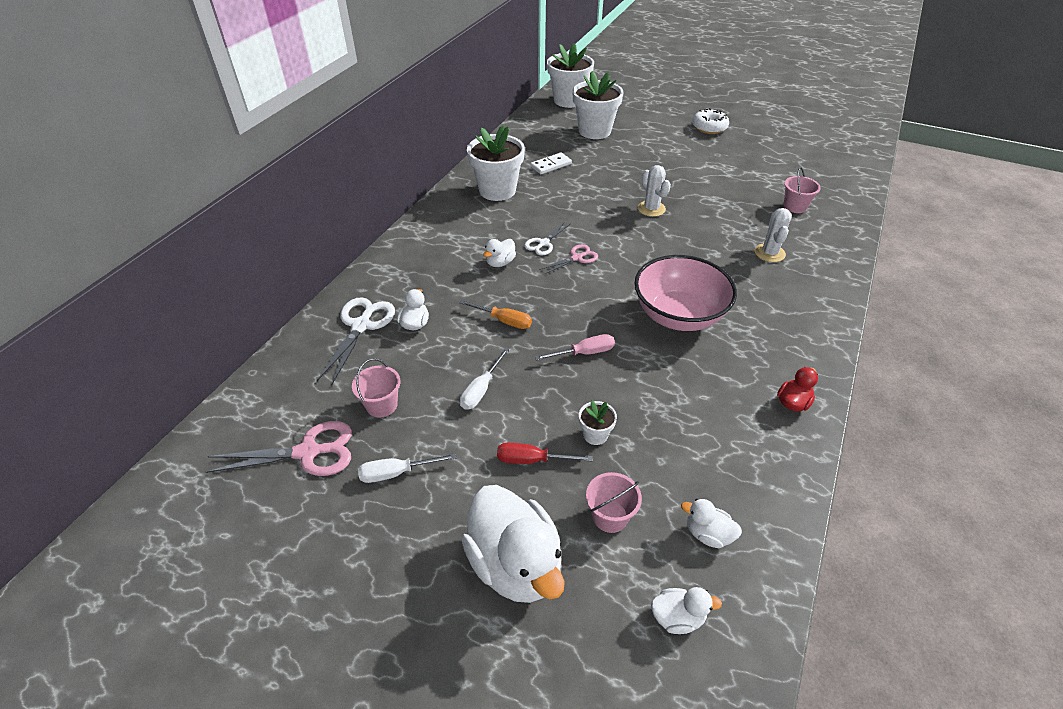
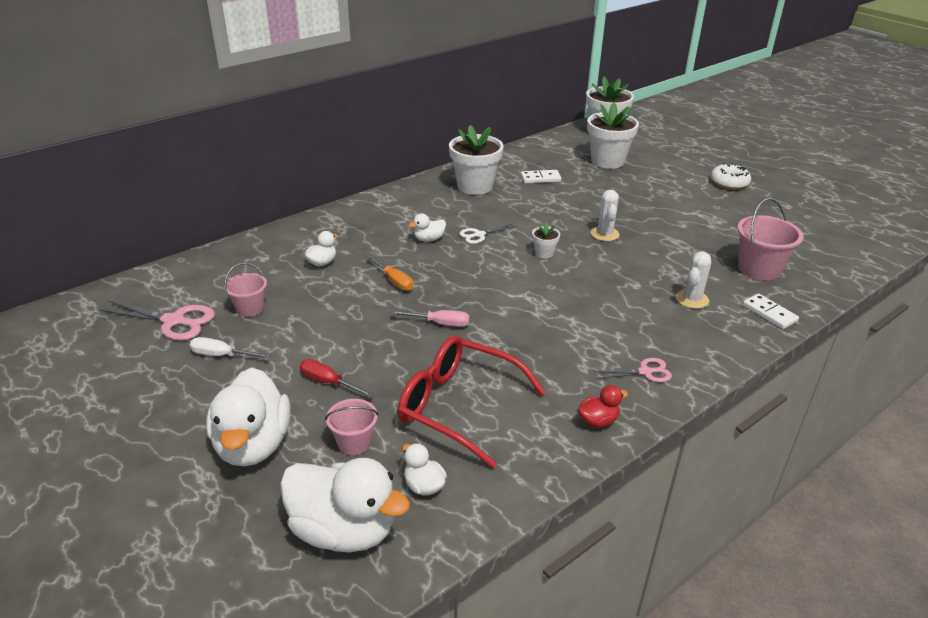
camera: 25 degrees right, 10 degrees down
(361, 326) = (281, 252): white scissors -> none
(481, 390) = (332, 322): white screwdriver -> none
(576, 258) = (498, 253): pink scissors -> pink scissors (645, 372)
(595, 435) = (395, 383): white flower pot -> white flower pot (544, 253)
(670, 436) = (458, 406): none -> red glasses
(677, 617) = (344, 530): white duck -> white duck, size x2.19
(678, 315) = (551, 322): pink bowl -> none
(795, 206) = (759, 269): pink bucket -> pink bucket, size x1.64
(834, 247) = (769, 313): none -> white domino

